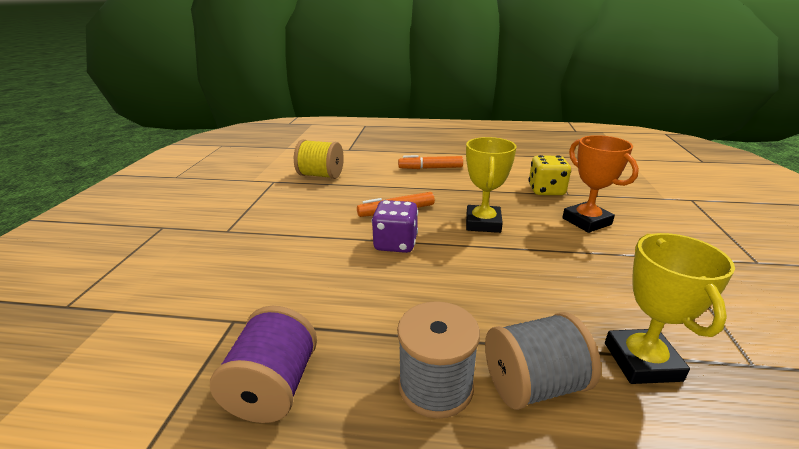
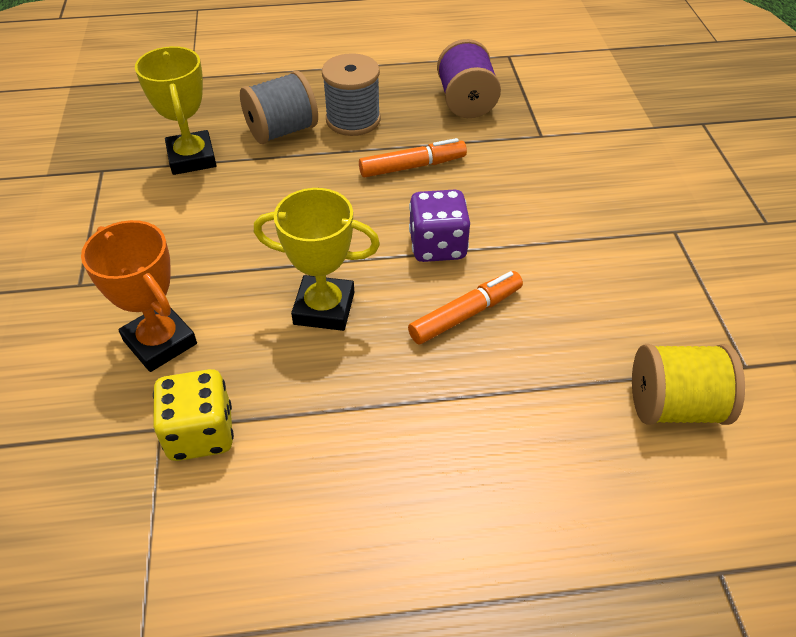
camera: 165 degrees right, 20 degrees up
(430, 168) = (455, 491): orange marker -> orange marker (412, 166)
(483, 223) = (324, 308): yellow trophy -> yellow trophy turned 75 degrees counterclockwise

